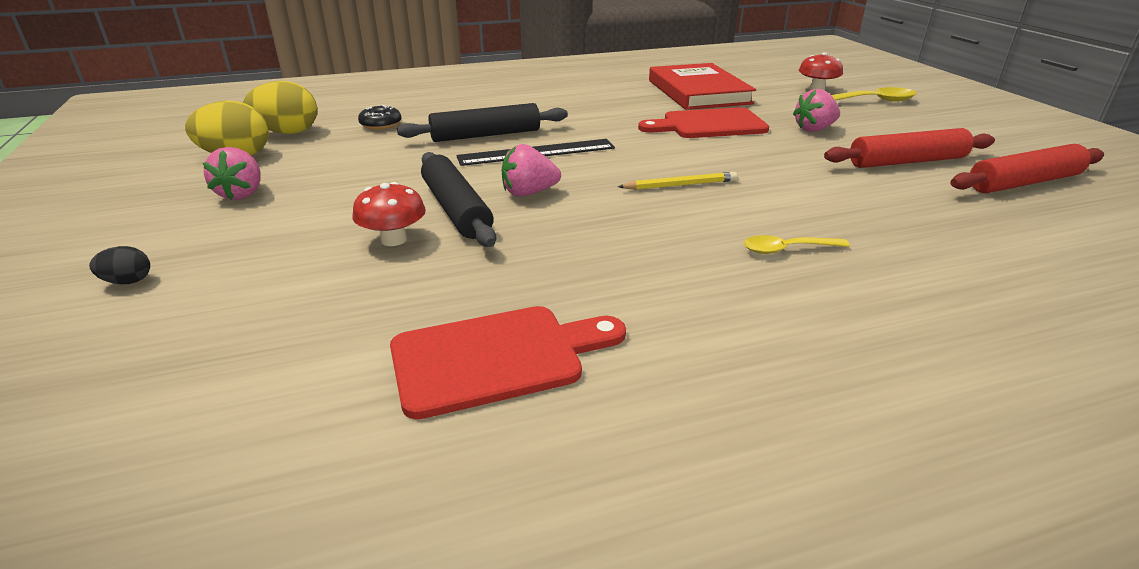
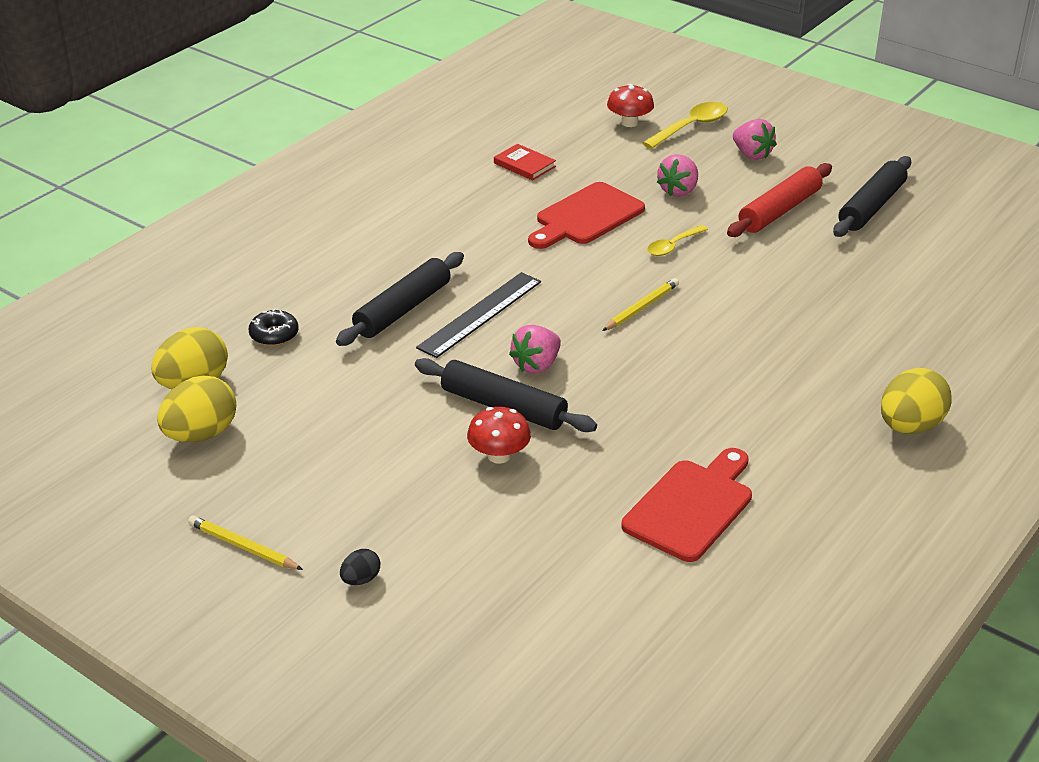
camera: 35 degrees left, 5 degrees up
(116, 224) = (243, 547): none -> yellow pencil
(242, 194) = (293, 471): pink strawberry -> pink strawberry (752, 154)
(698, 92) = (524, 165): red book -> red book, size x0.45
(787, 249) = (773, 344): yellow spoon -> yellow spoon (673, 246)
(897, 392) = (910, 426): none -> yellow egg
(1024, 182) = (871, 206): red rolling pin -> black rolling pin

